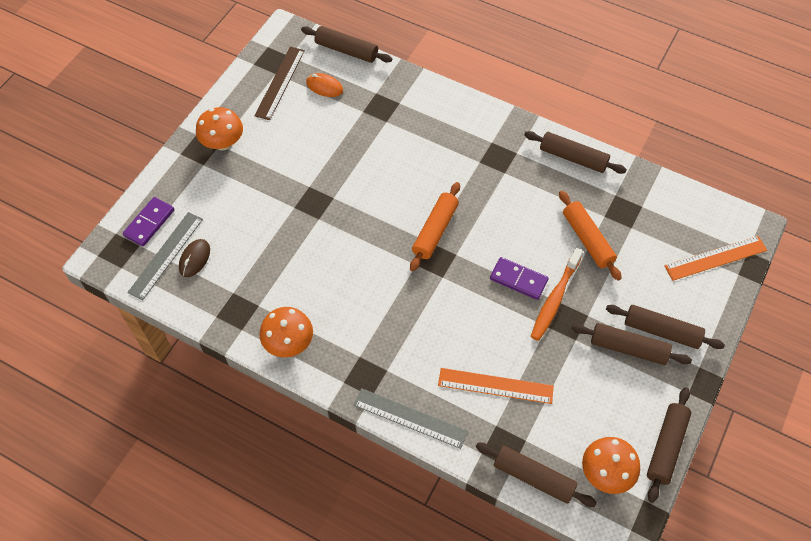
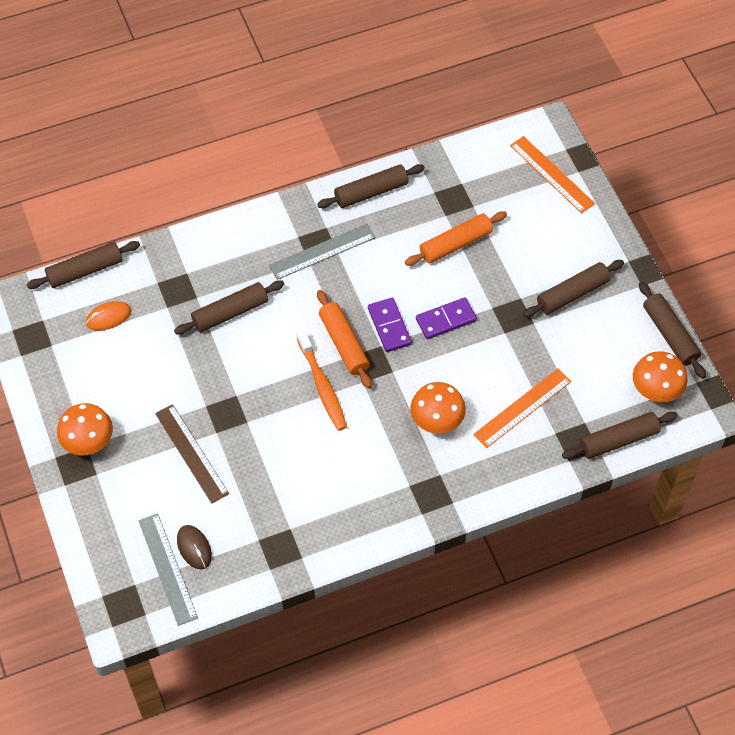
camera: 50 degrees left, 0 degrees up
(149, 223) = (118, 560): purple domino -> purple domino (389, 326)
(280, 82) = (66, 349): brown ruler -> brown ruler (191, 453)
(289, 343) = (348, 530): orange mushroom -> orange mushroom (437, 420)
(410, 418) = (496, 488): grey ruler -> grey ruler (322, 251)
(555, 298) = (486, 308): orange toothbrush -> orange toothbrush (322, 385)
(587, 239) = (455, 244): orange rolling pin -> orange rolling pin turned 45 degrees counterclockwise
(661, 331) = (578, 261): brown rolling pin -> brown rolling pin (230, 313)
(715, 258) = (552, 174): orange ruler -> orange ruler turned 60 degrees counterclockwise

